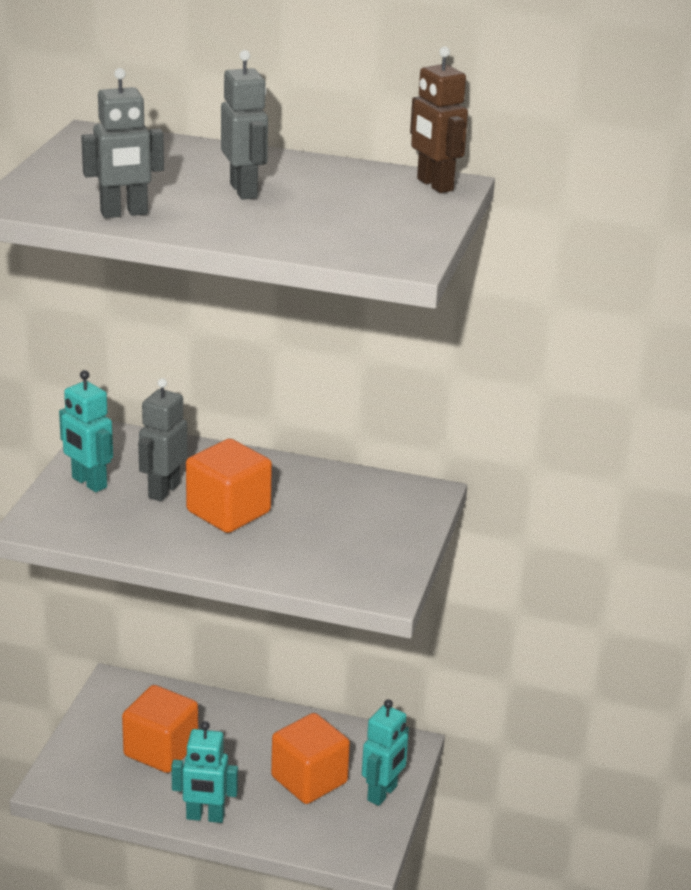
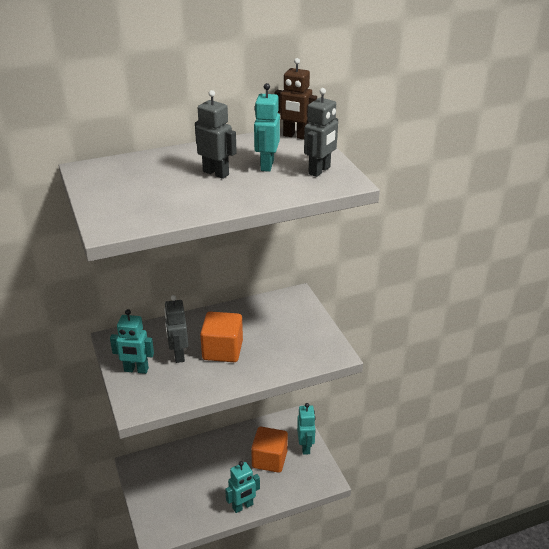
camera: 35 degrees left, 5 degrees up
(124, 213) = (178, 211): grey robot -> grey robot (319, 170)
(161, 750) = (190, 485): orange cube -> none
(327, 204) = (266, 165): none -> turquoise robot

